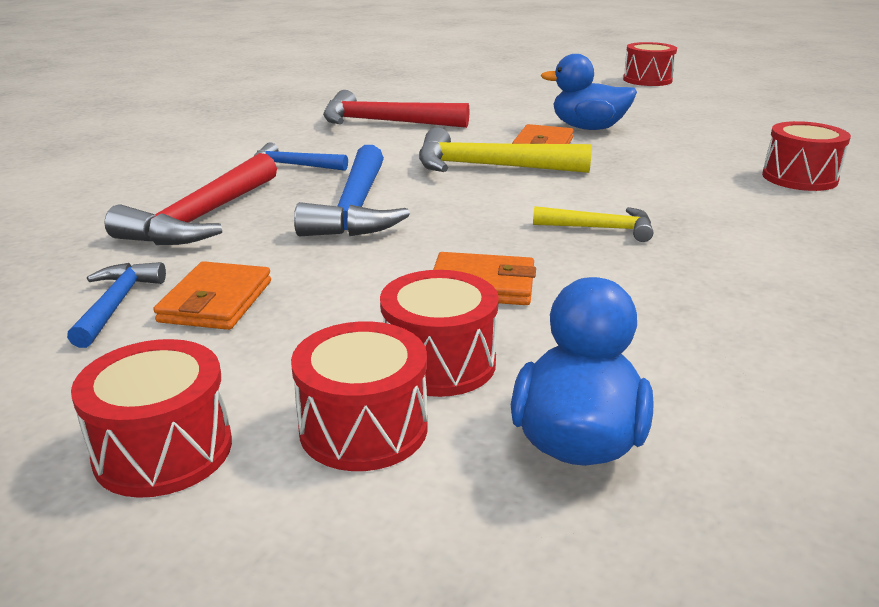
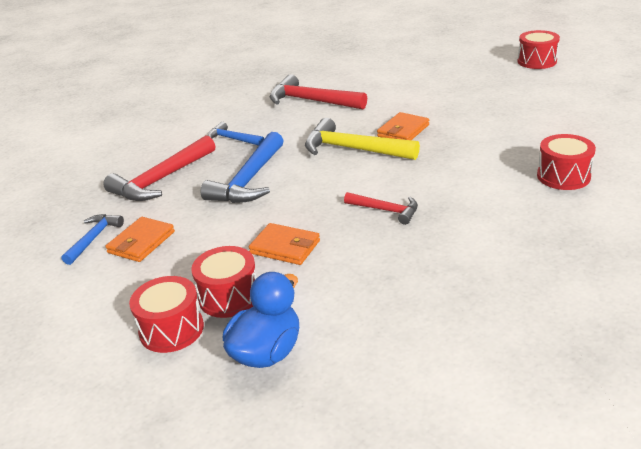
camera: 20 degrees right, 5 degrees up
(163, 450) = (80, 327): red drum -> none
(588, 128) = (448, 114): blue duck -> none
(600, 228) = (385, 210): yellow hammer -> red hammer

